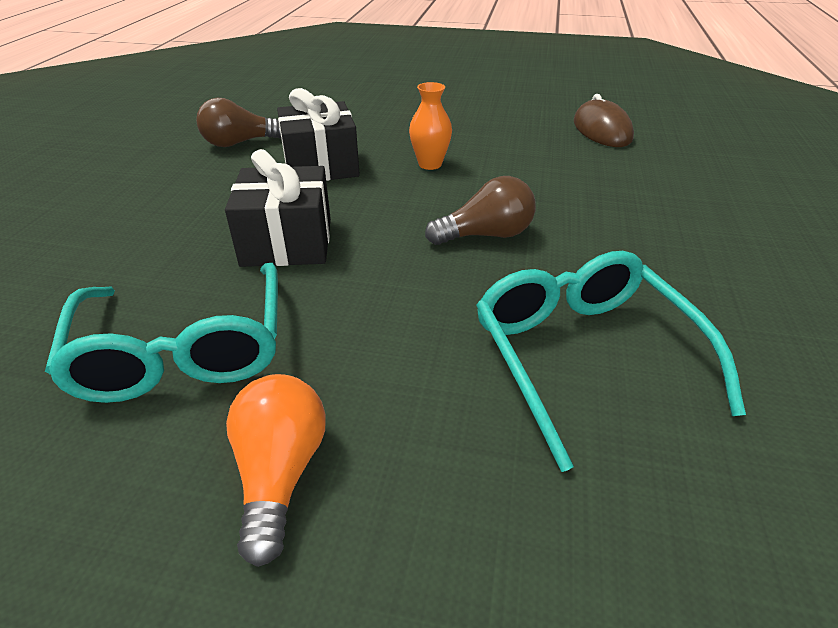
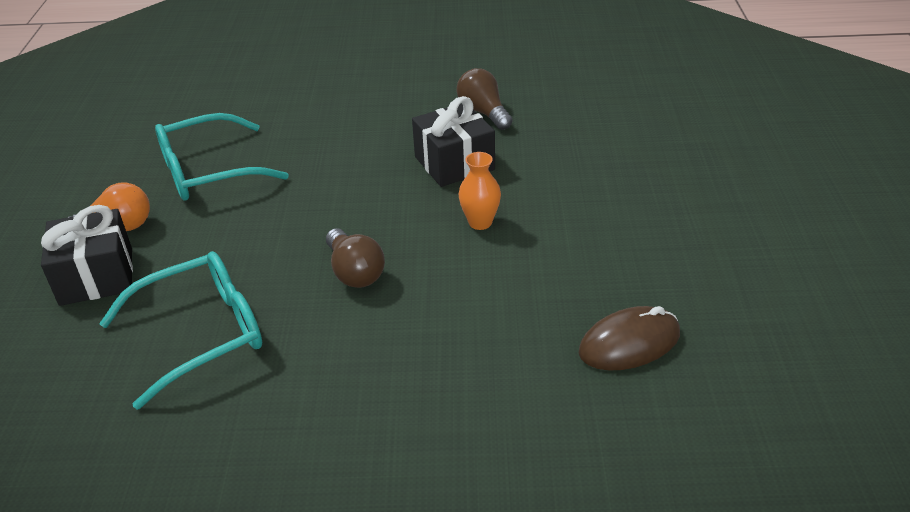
camera: 80 degrees right, 0 degrees up
(287, 242) = (327, 177): black gift -> black gift (96, 276)

